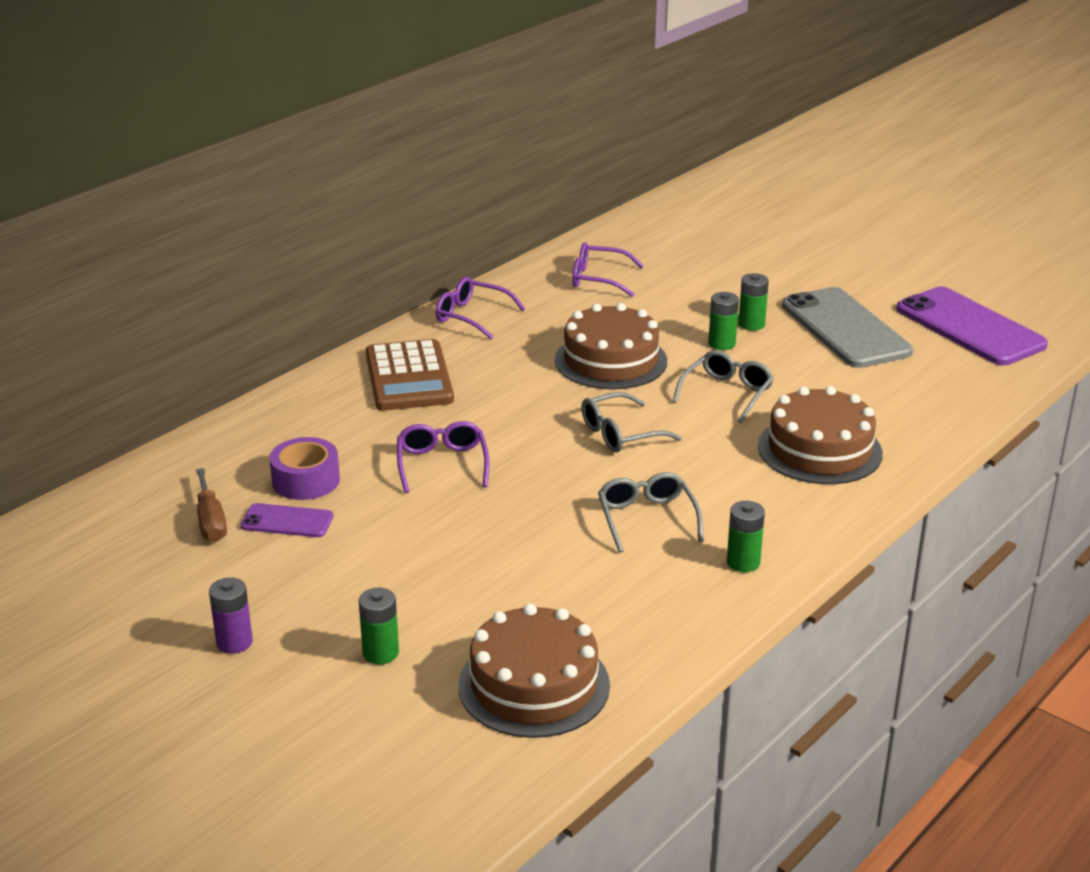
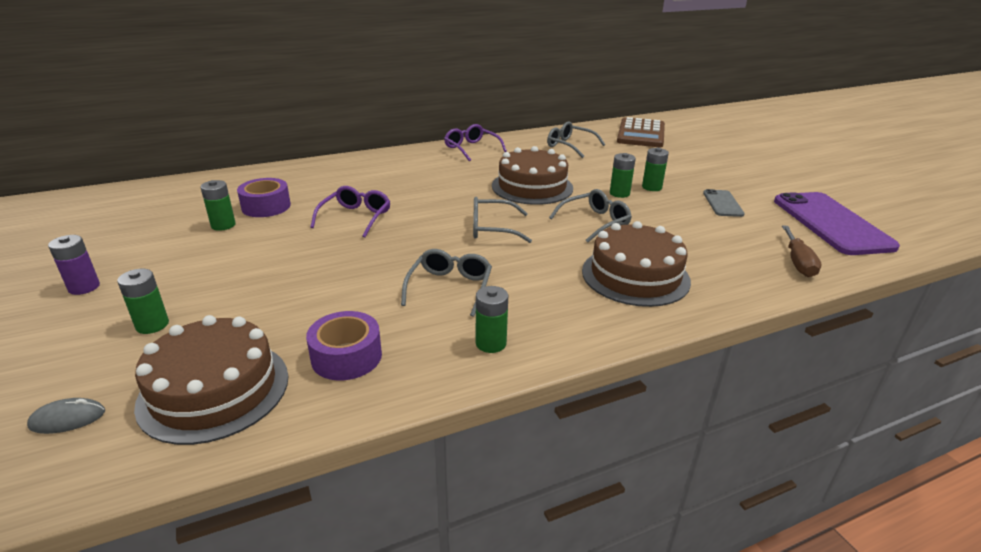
camera: 25 degrees right, 0 degrees up
(211, 521) = (184, 214): brown screwdriver -> brown screwdriver (798, 262)
(287, 521) = (223, 225): purple phone -> green battery
(408, 377) = (397, 169): brown calculator -> brown calculator (641, 134)
(430, 752) = (68, 419): none -> grey mouse
(598, 279) = (570, 146): purple glasses -> grey glasses
(621, 617) = (346, 356): none -> purple tape
(845, 328) = (722, 203): grey phone -> grey phone, size x0.49

